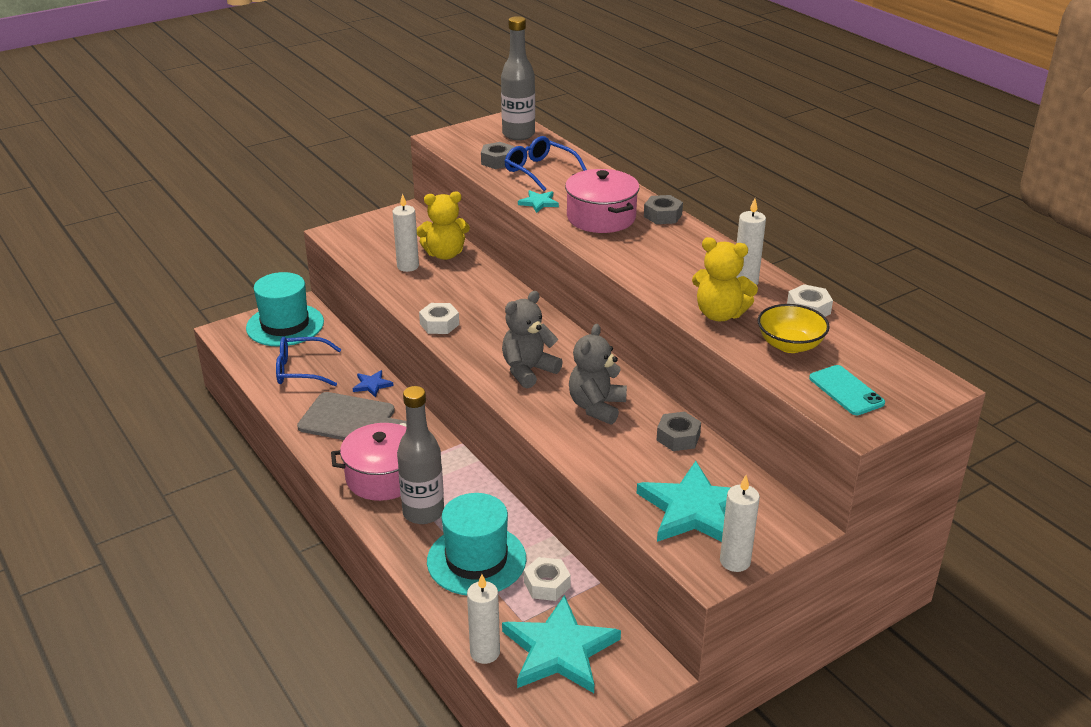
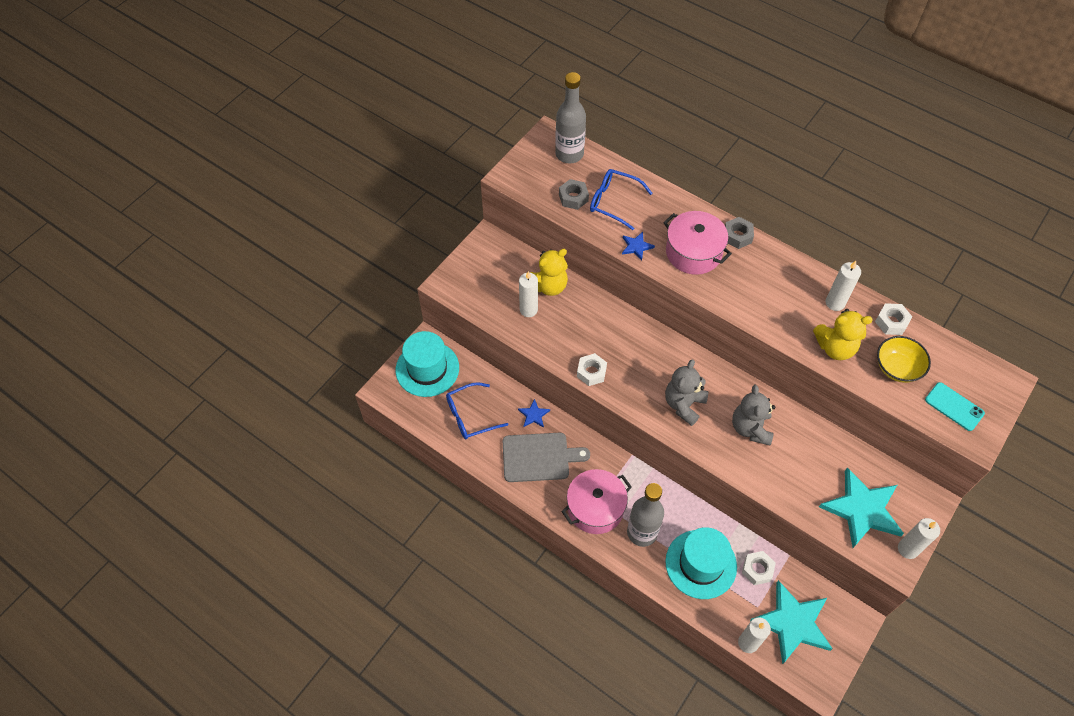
camera: 20 degrees left, 25 degrees up
(539, 203) = (636, 246): turquoise star -> blue star
(678, 437) = (819, 441): grey nut -> none

